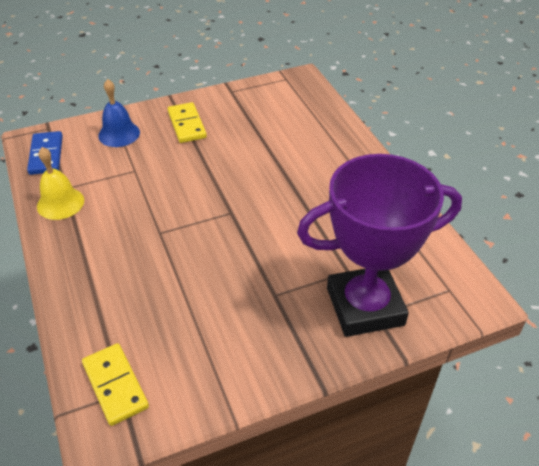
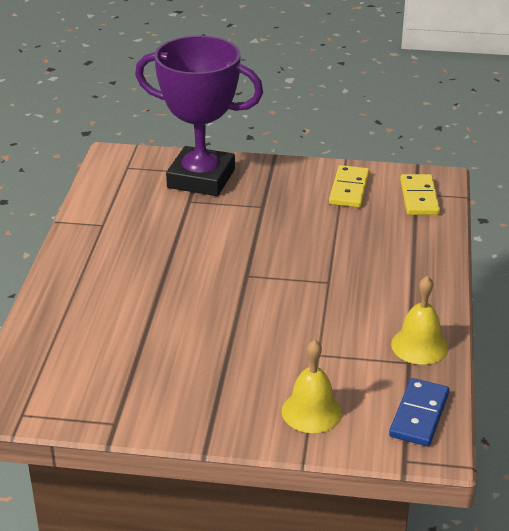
camera: 150 degrees left, 10 degrees down
(119, 134) = (311, 411): blue bell -> yellow bell
(187, 125) = (216, 391): yellow domino -> yellow domino (349, 189)

